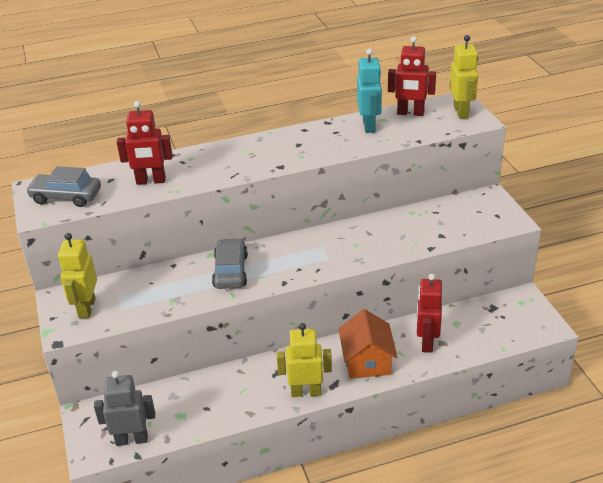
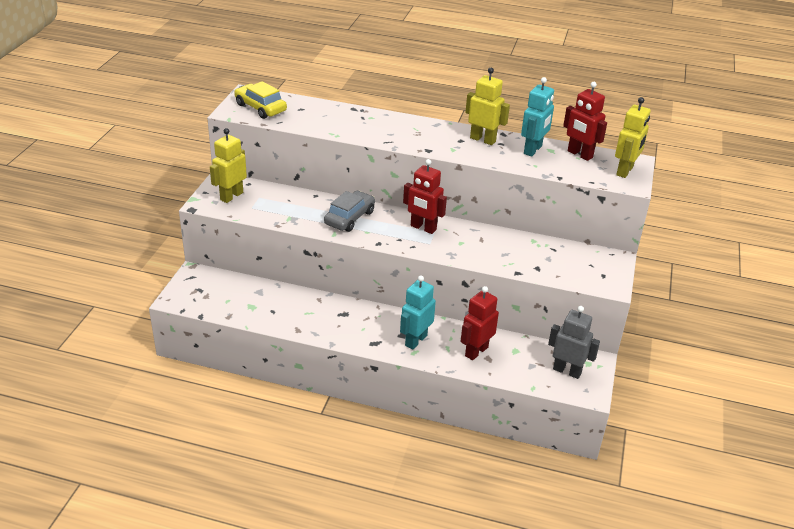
camera: 30 degrees right, 0 degrees up
(66, 197) = (260, 108): grey car -> yellow car
(132, 439) = (207, 304): grey robot -> grey robot (567, 371)
(151, 181) = (326, 121): red robot -> red robot (423, 228)
(306, 392) = (350, 337): yellow robot -> yellow robot (483, 139)
(367, 361) = (415, 340): orange house -> turquoise robot

